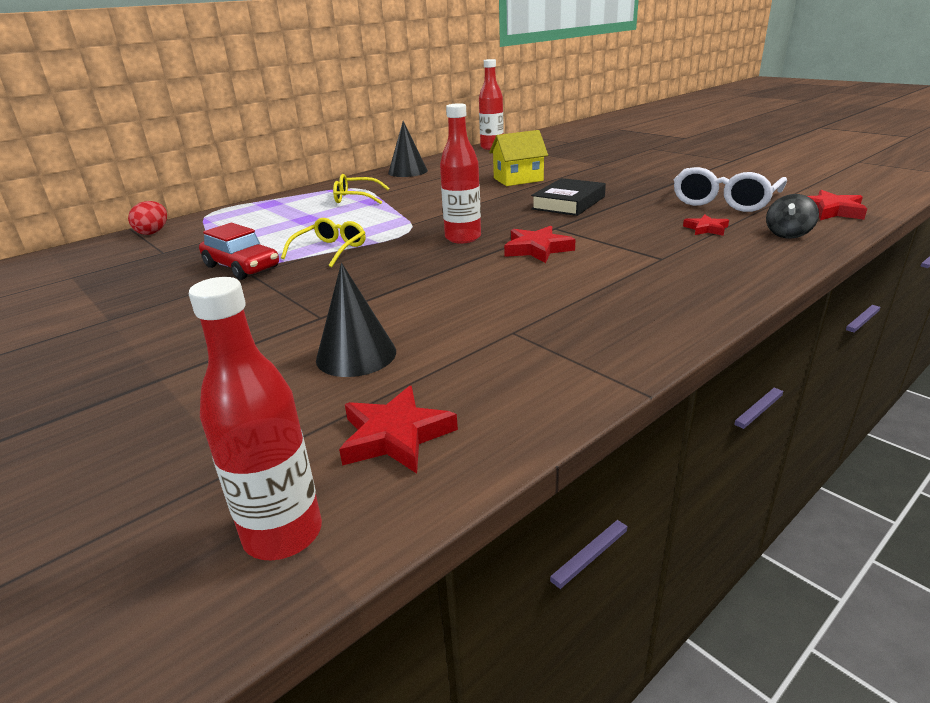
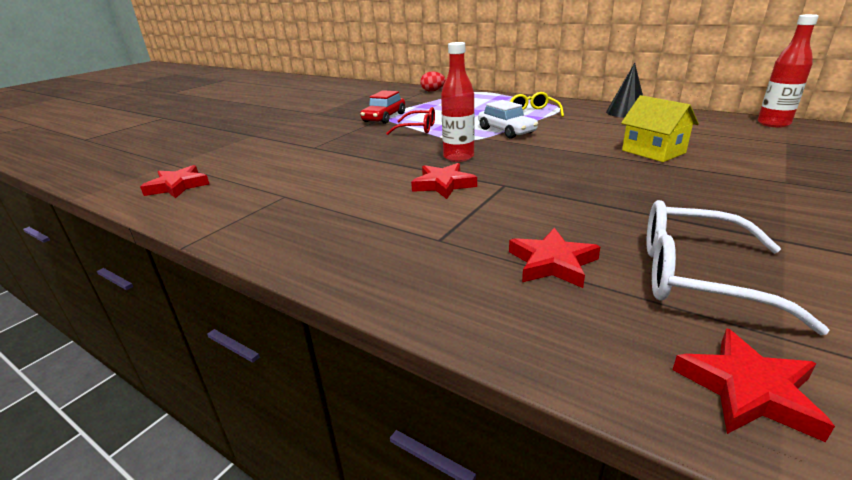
camera: 75 degrees right, 0 degrees up
(283, 534) = (120, 181): red bottle -> none
(330, 250) = (418, 129): yellow glasses -> red glasses
(356, 355) = (264, 163): black cone -> none
(402, 213) = (506, 131): none -> white car
(568, 203) = (590, 182): black book -> none
(706, 229) = (552, 263): red star -> red star, size x1.56
(788, 234) = (569, 328): black spinning top -> none

